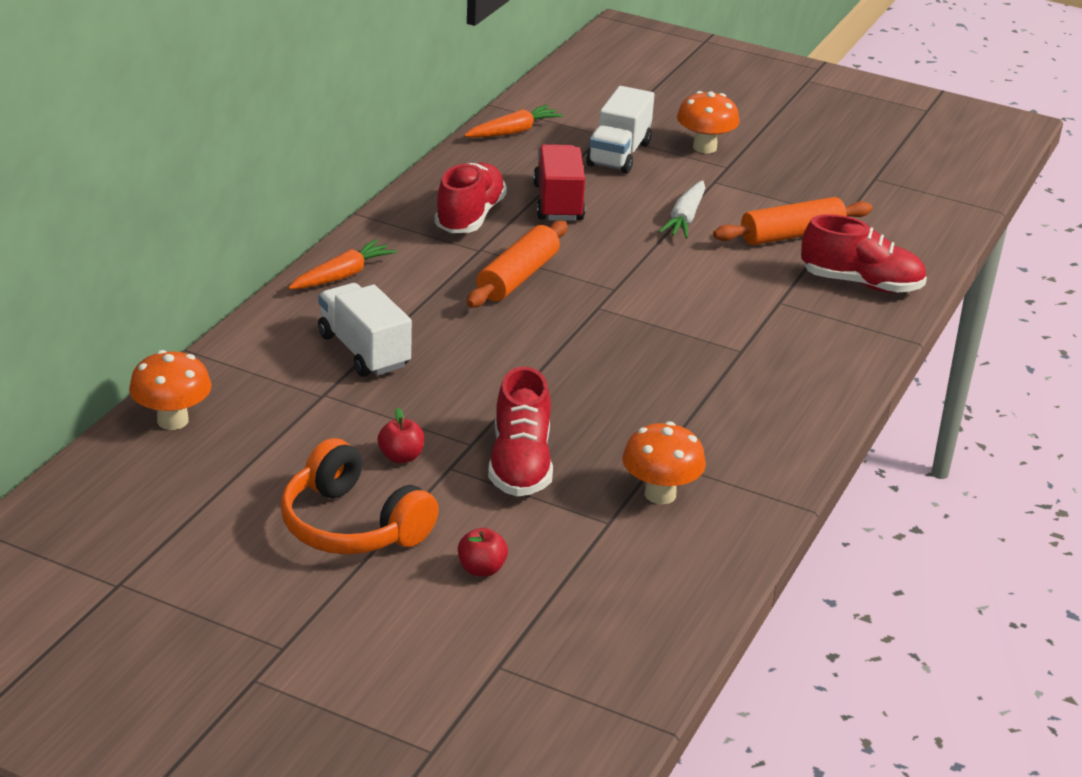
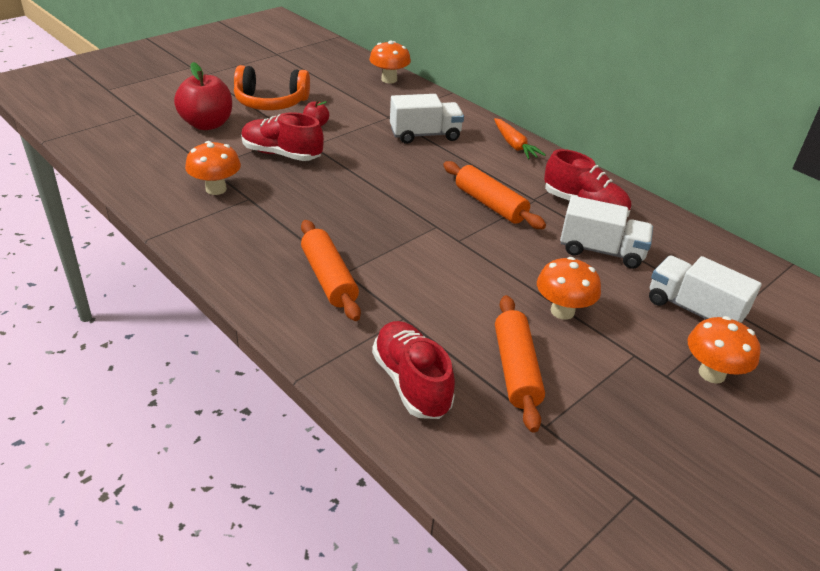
camera: 110 degrees right, 5 degrees up
(352, 525) = (271, 102): orange headphones -> orange headphones turned 150 degrees counterclockwise
(481, 569) = (207, 124): red apple -> red apple, size x2.08
(513, 131) = (736, 262): orange carrot -> none
(558, 203) = (601, 251): red truck -> white truck
(685, 218) = (562, 311): white carrot -> orange mushroom
(761, 358) = (329, 278): none -> orange rolling pin
(861, 283) = (411, 382): red shoe -> red shoe turned 120 degrees clockwise

